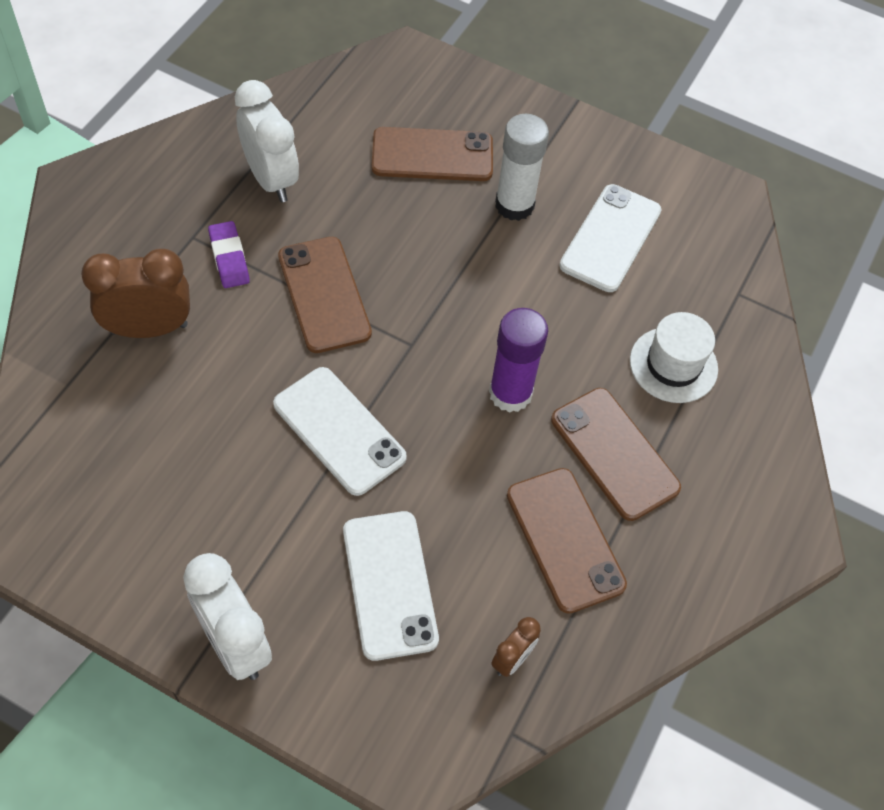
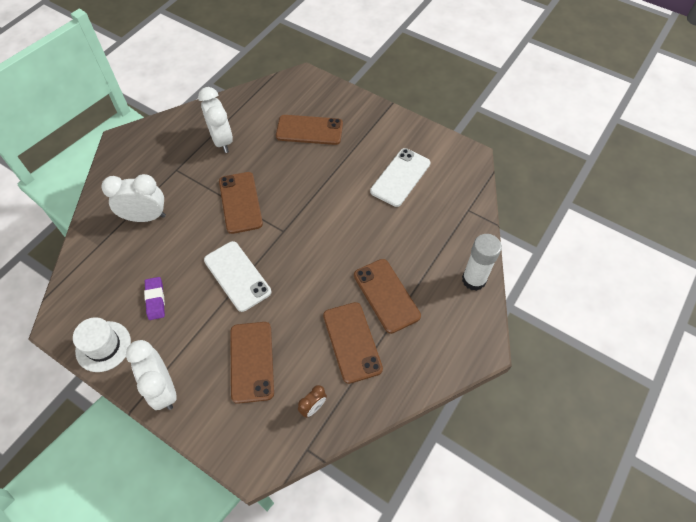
camera: 10 degrees right, 0 degrees up
(149, 328) = (145, 217): brown clock -> white clock
(229, 258) = (193, 181): purple eraser -> purple eraser (155, 300)
(389, 584) = (251, 361): white phone -> brown phone
(510, 393) = (333, 260): purple glue stick -> none
(514, 205) = (350, 158): white glue stick -> white glue stick (474, 280)
(673, 365) = (426, 248): white hat -> white hat (103, 346)

